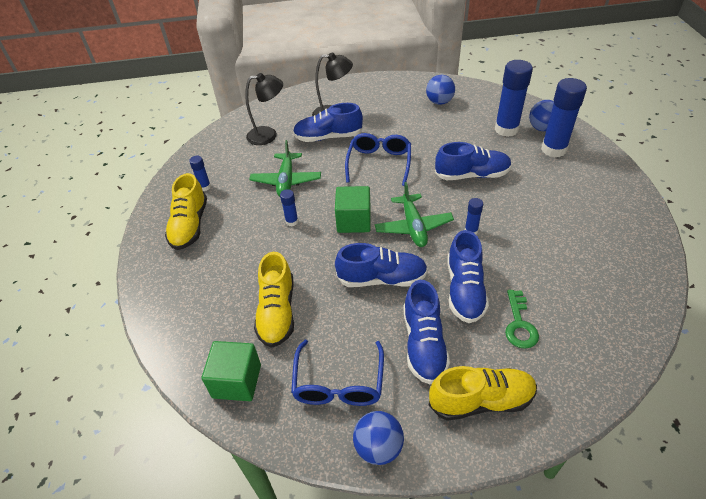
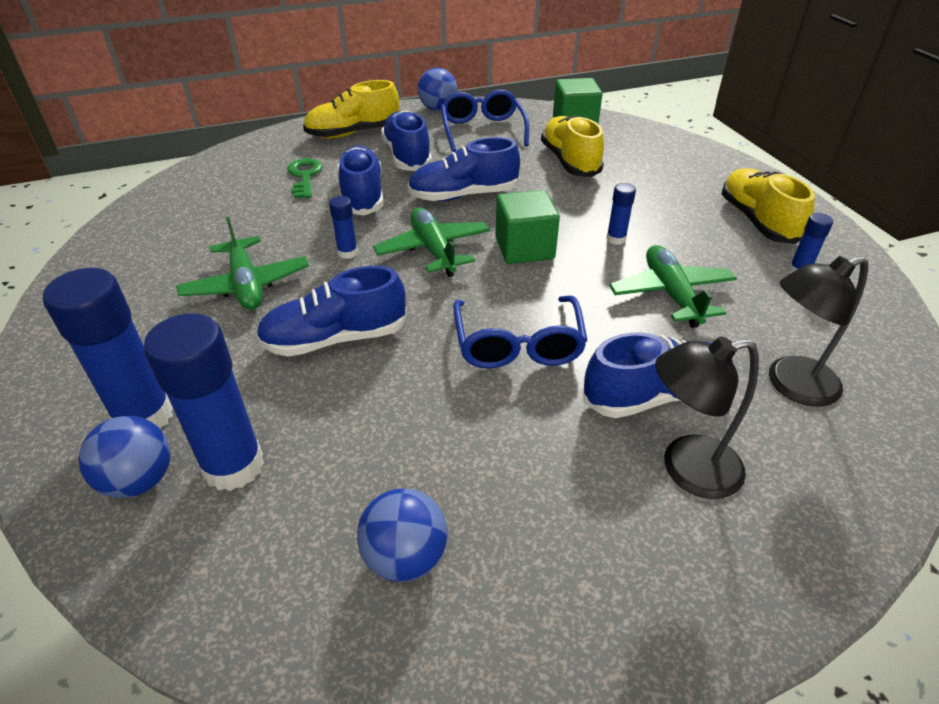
camera: 165 degrees right, 5 degrees down
(532, 213) = (246, 285): none -> green plane

